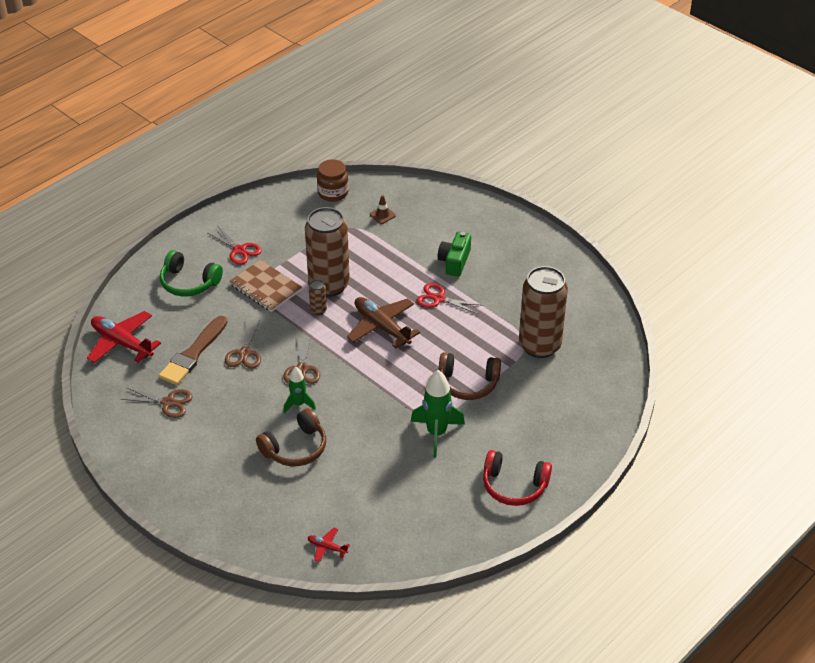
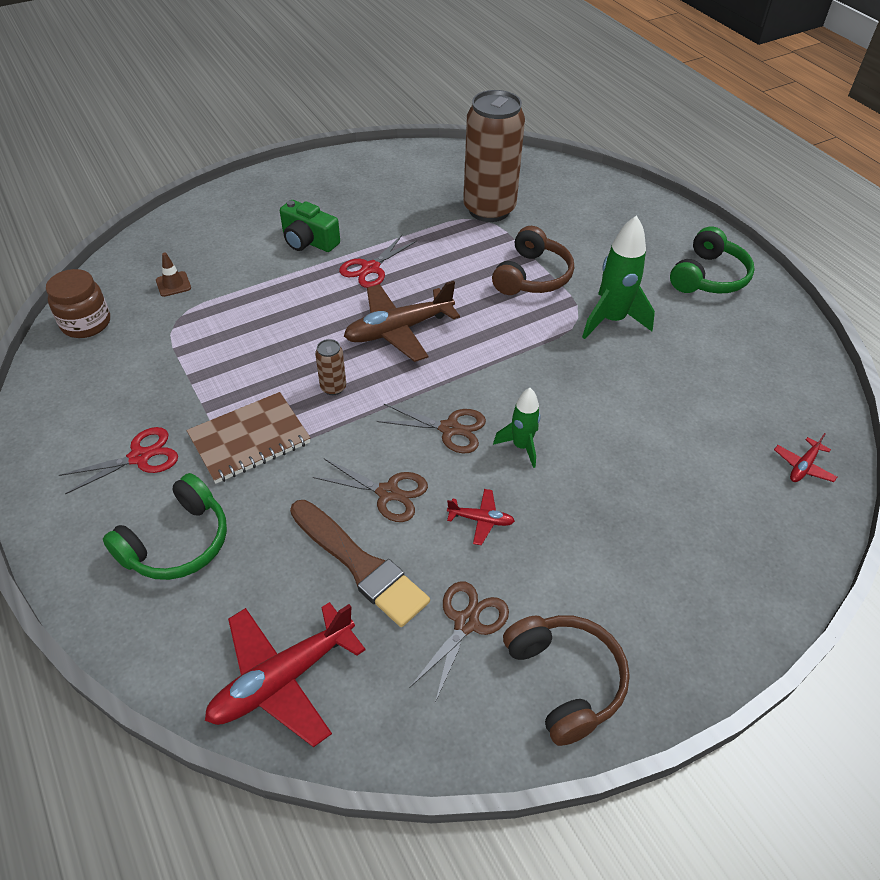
camera: 75 degrees left, 5 degrees up
(237, 396) = (481, 520): none -> red plane
(295, 448) = (609, 466): brown headphones -> brown headphones (565, 680)
(329, 285) = (286, 366): brown can -> none
(514, 486) = (708, 276): red headphones -> green headphones

